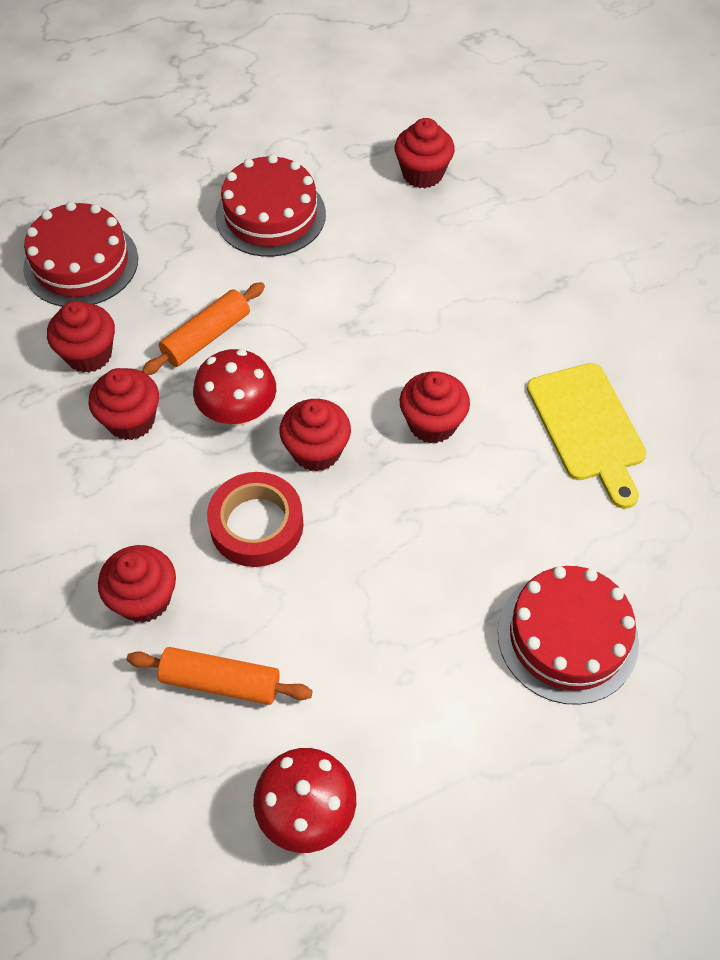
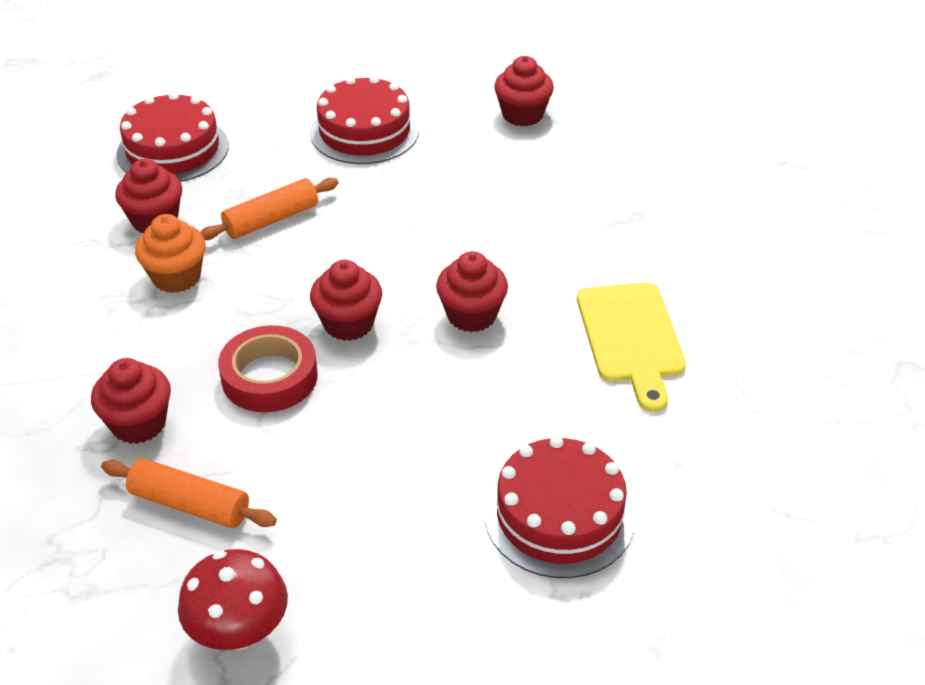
camera: 10 degrees right, 15 degrees down
(131, 420) = (176, 277): red cupcake -> orange cupcake
(238, 412) = (282, 283): red mushroom -> none

